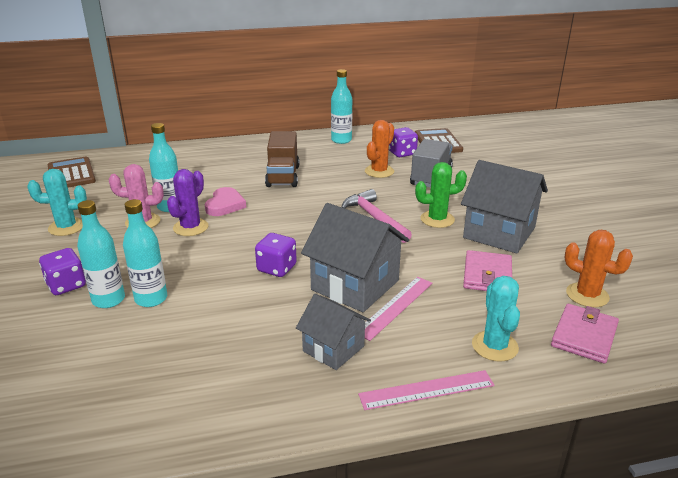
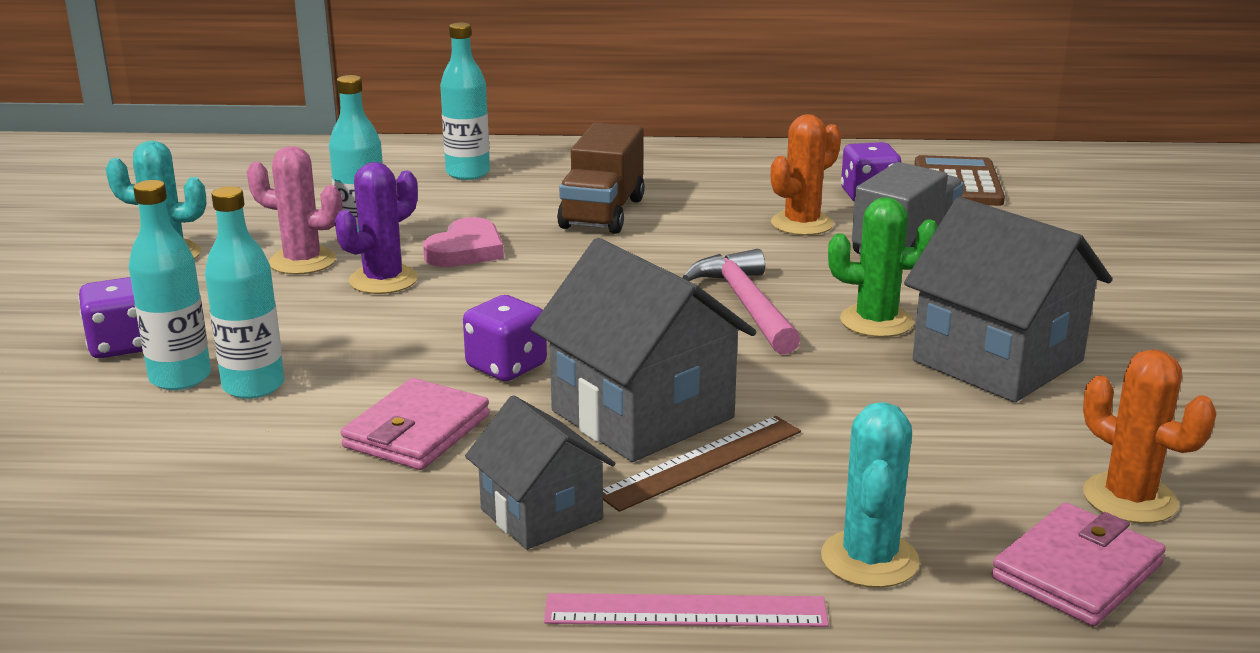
camera: 15 degrees right, 5 degrees down
(71, 174) = (218, 172): brown calculator -> none
(341, 140) = (754, 161): turquoise bottle -> turquoise bottle (468, 173)
(395, 307) = (702, 462): pink ruler -> brown ruler
(487, 275) = (926, 433): pink wallet -> pink wallet (417, 431)

